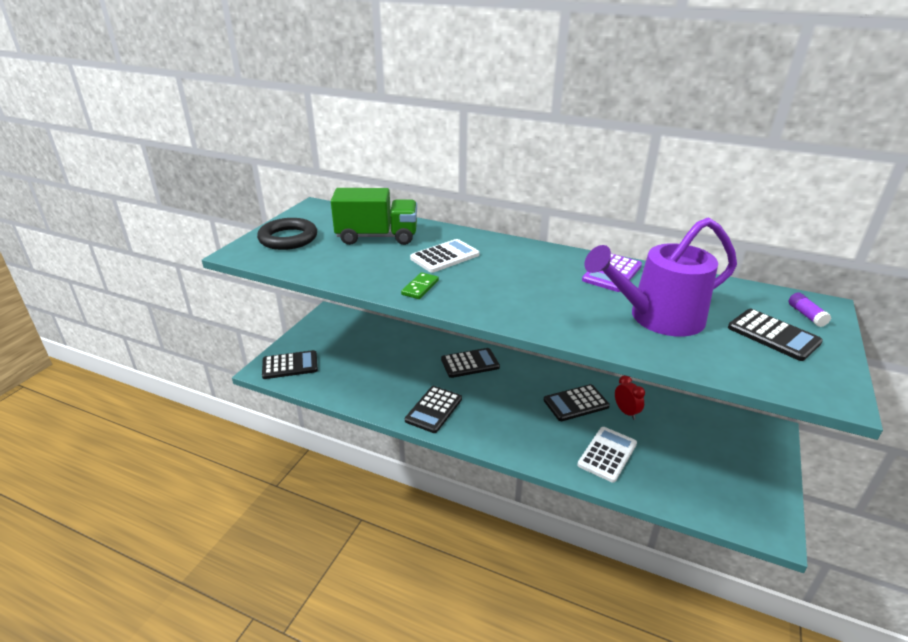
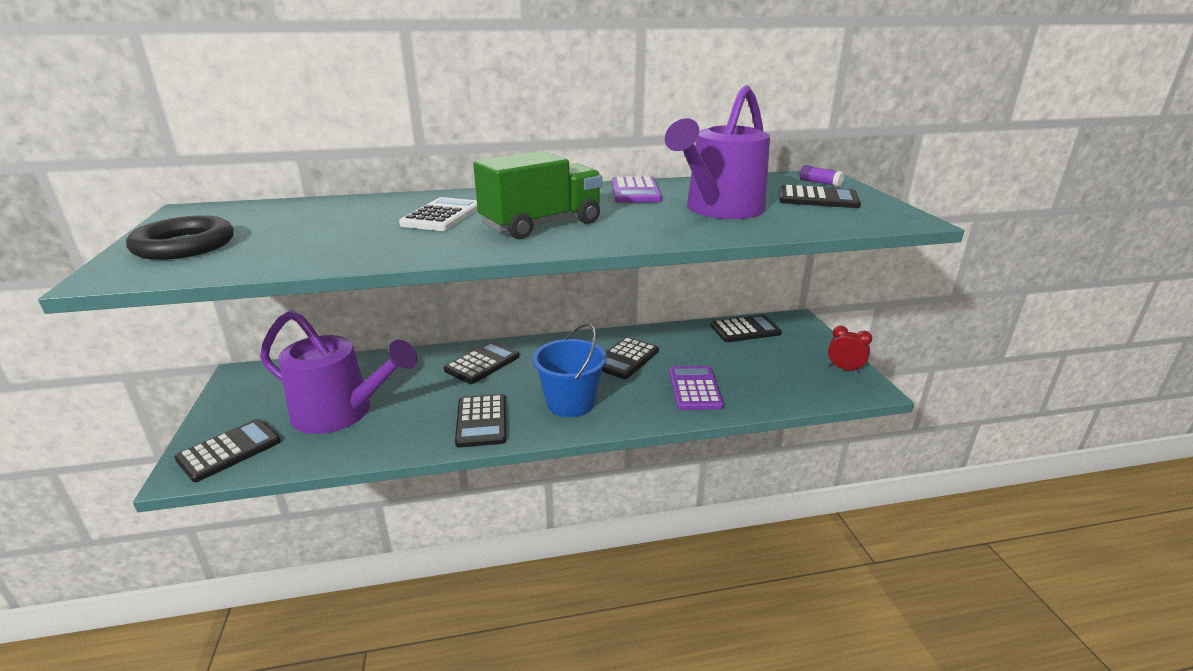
camera: 35 degrees left, 5 degrees down
(360, 365) = (342, 413): none -> purple watering can
(377, 237) = (327, 218): green truck -> green truck (542, 224)
(420, 287) = (448, 245): green domino -> none
(502, 423) = (570, 403): none -> blue bucket
(607, 454) = (695, 388): white calculator -> purple calculator
(626, 412) = (676, 349): red clock -> red clock (844, 369)
(708, 419) = (745, 330): none -> black calculator

